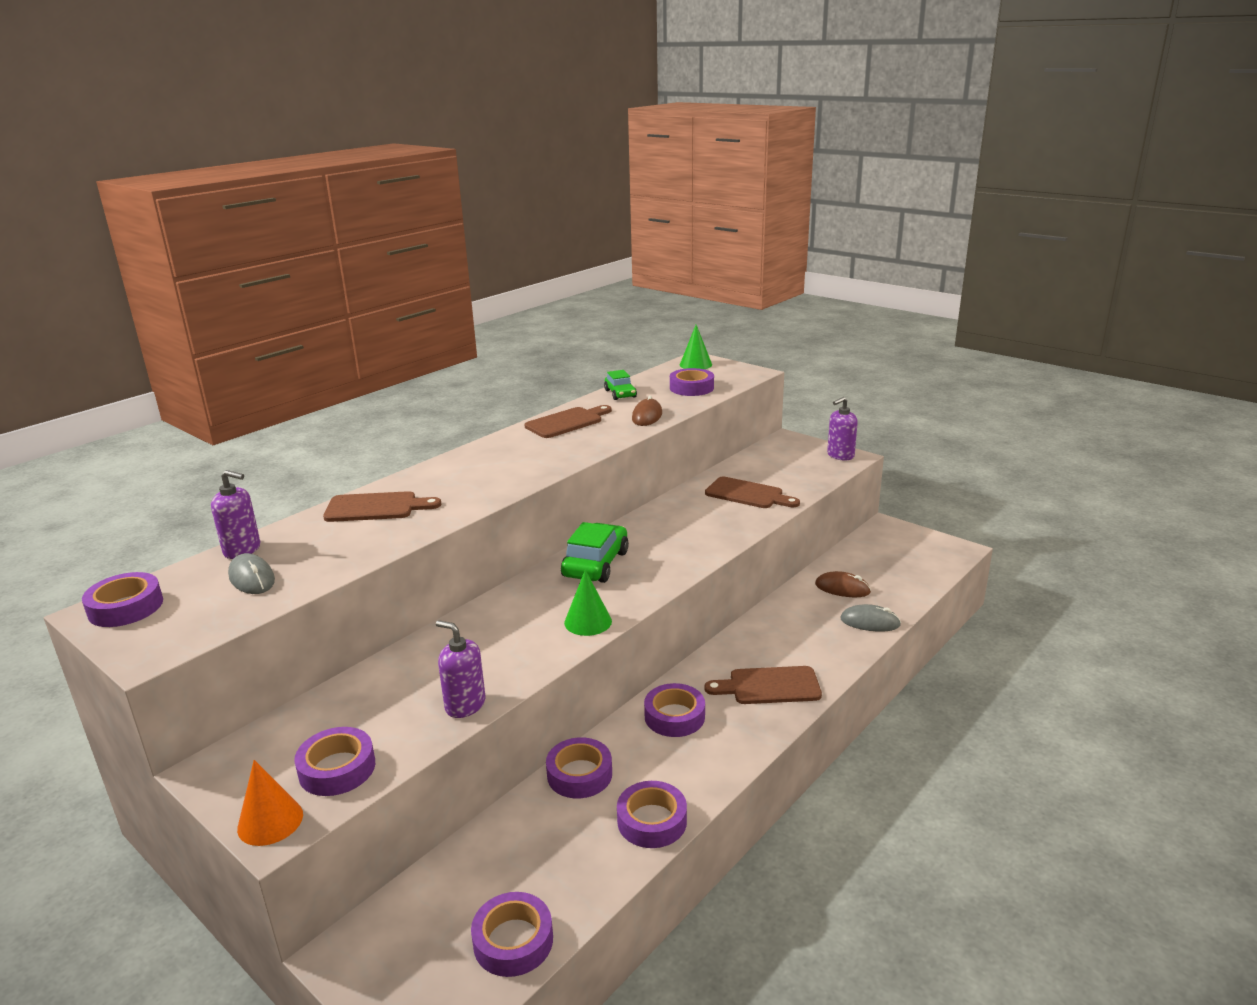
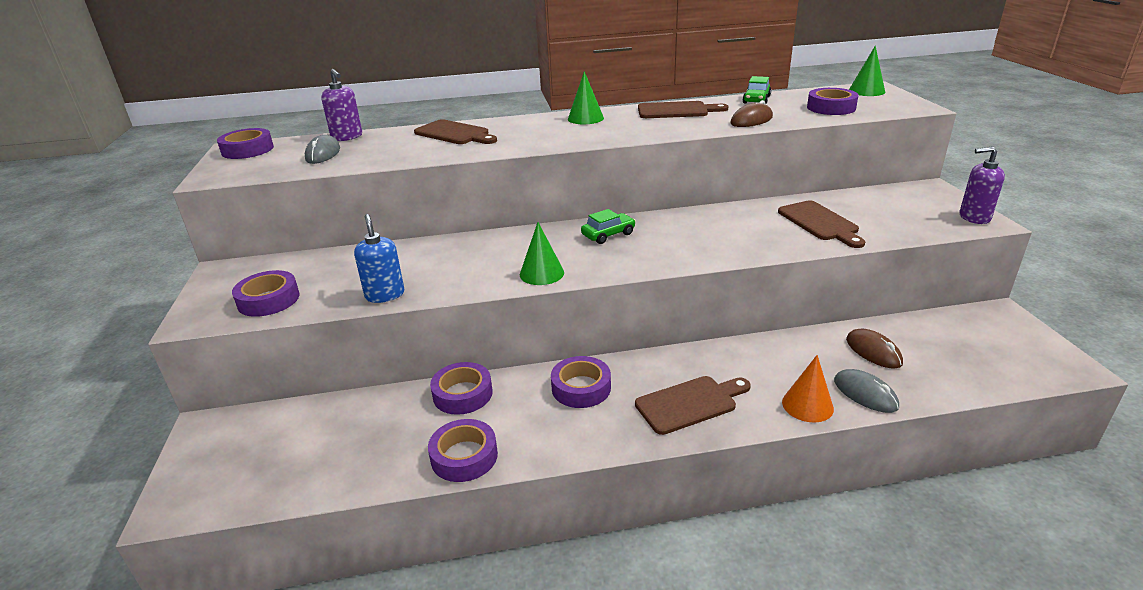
camera: 40 degrees right, 5 degrees up
(270, 821) = (199, 313): orange cone -> orange cone (807, 405)
(465, 705) = (385, 295): purple soap dispenser -> blue soap dispenser
(491, 452) = (585, 118): none -> green cone
(513, 941) = (282, 481): purple tape -> none
(596, 564) = (608, 234): green car -> green car, size x0.61
(769, 686) = (690, 403): brown cutting board -> brown cutting board turned 120 degrees clockwise

